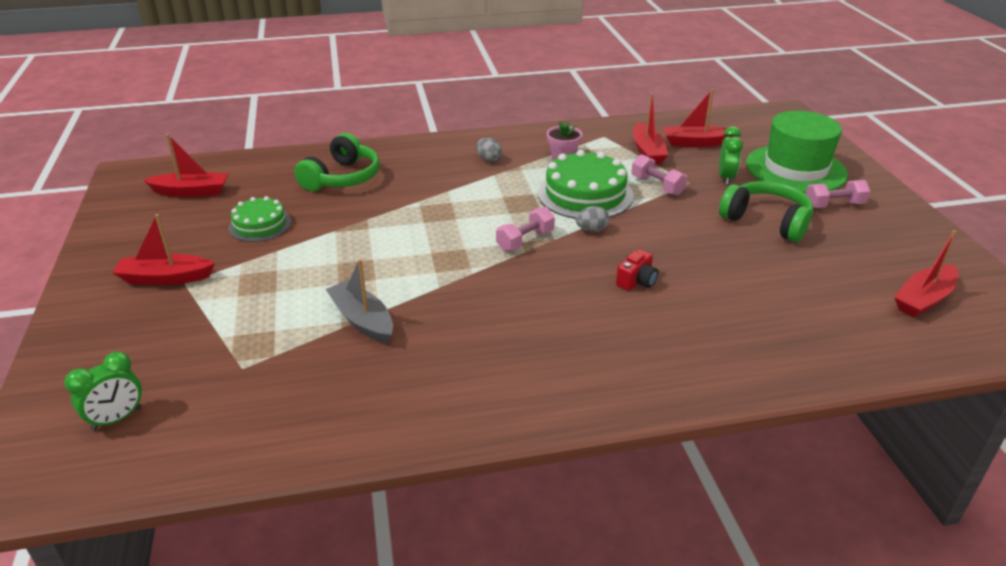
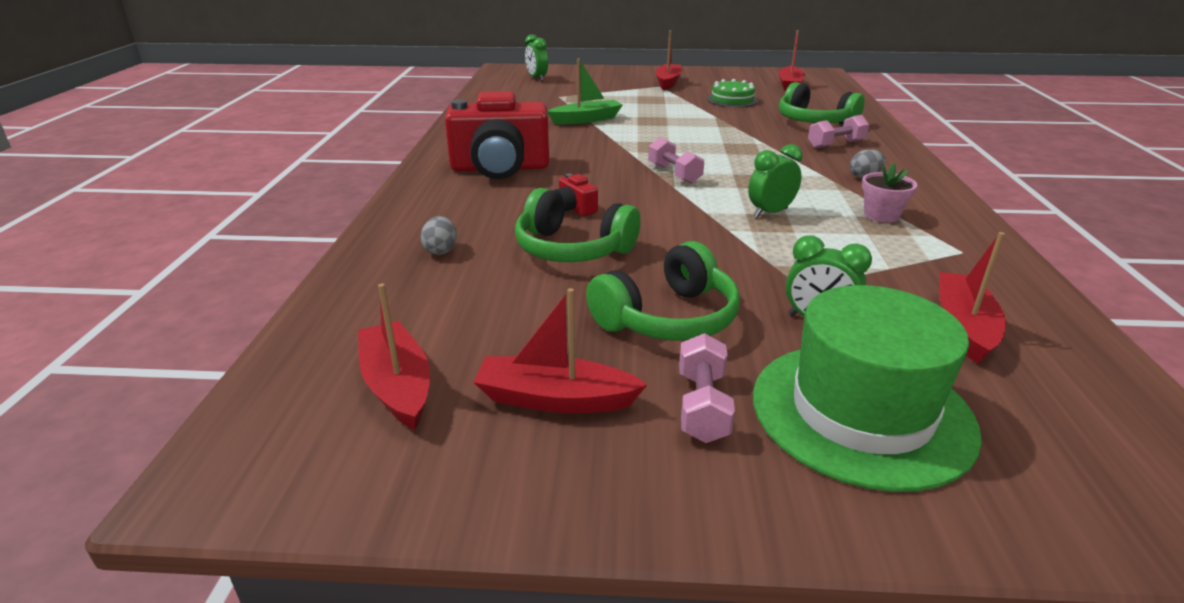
camera: 105 degrees right, 5 degrees down
(362, 320) = (586, 119): grey boat -> green boat
(564, 349) = (500, 168): none -> red camera
(585, 194) = (770, 213): green cake -> green clock
(591, 230) = (684, 204): grey egg -> grey egg (441, 250)
(647, 151) = (912, 275): red boat -> red boat (555, 399)
(657, 186) = (791, 260): pink dumbbell -> pink dumbbell (836, 144)
(710, 269) = (572, 249): none -> green headphones

